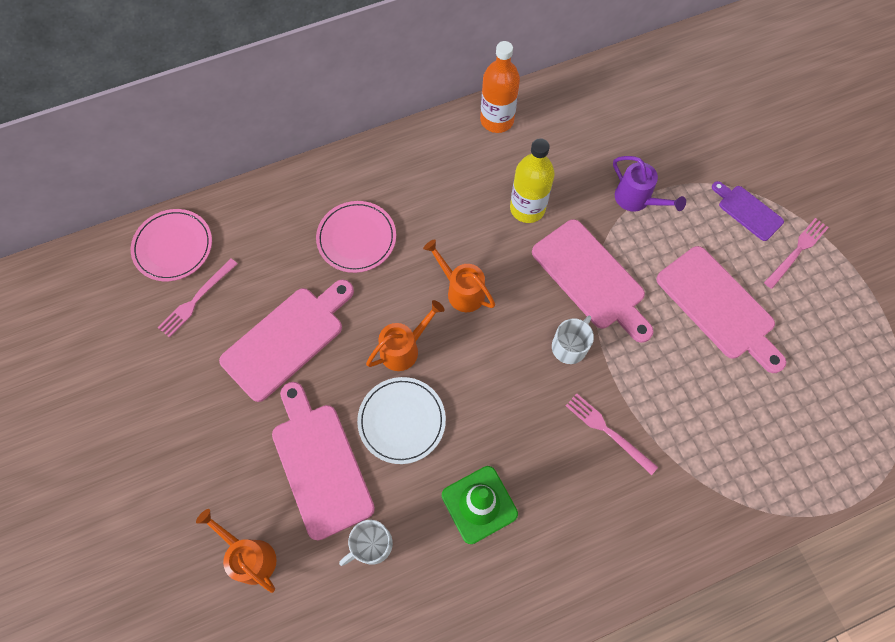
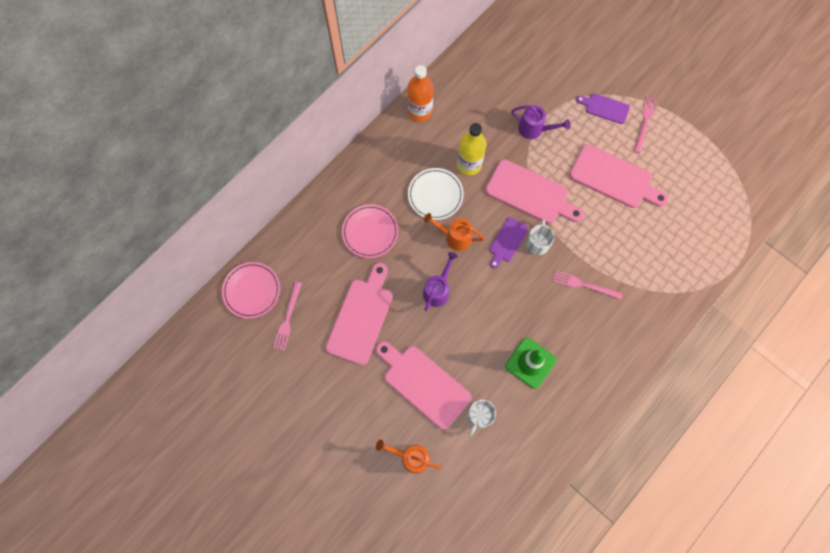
camera: 25 degrees left, 5 degrees up
(401, 421) = (459, 335): white plate -> white plate (435, 195)
(404, 348) = (438, 289): orange watering can -> purple watering can
(529, 326) = (507, 241): none -> purple cutting board

